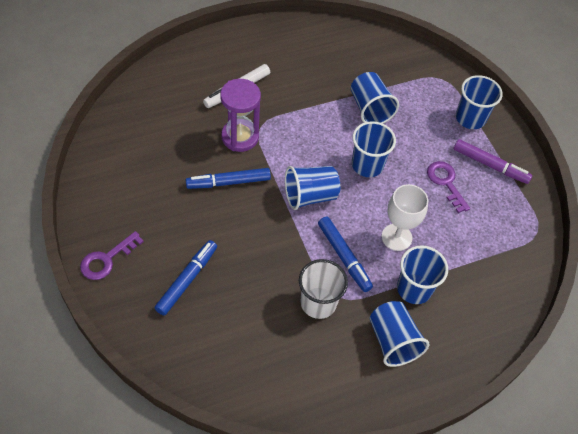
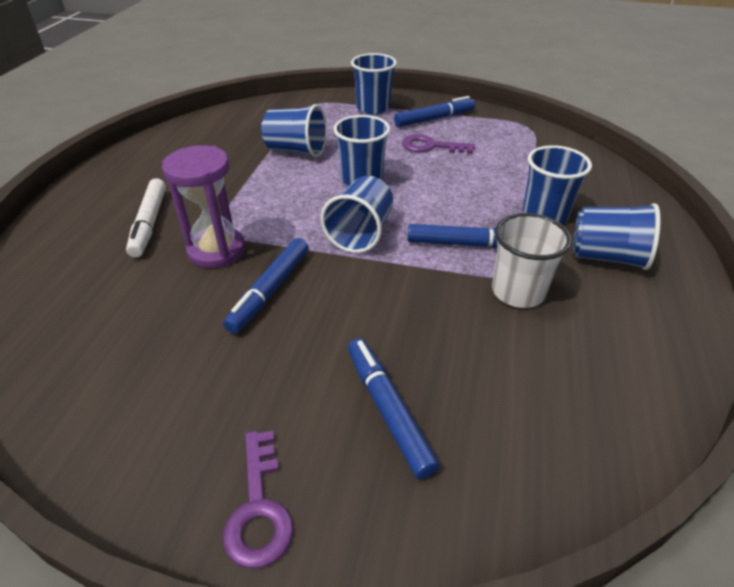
camera: 50 degrees left, 15 degrees down
(396, 237) = (470, 199): white goblet -> none
(490, 165) = (434, 119): purple marker -> blue marker

